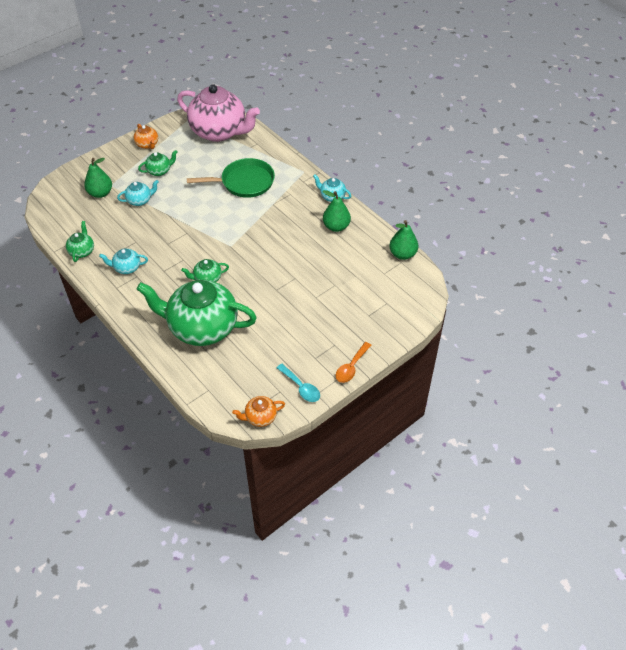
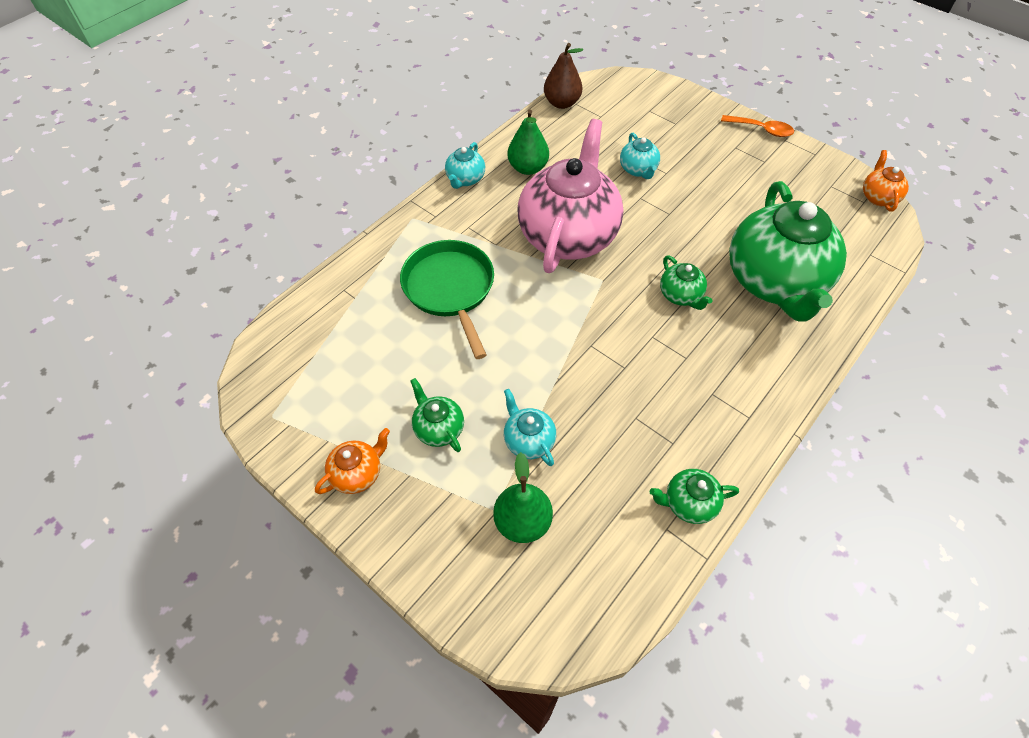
camera: 100 degrees left, 5 degrees up
(127, 268) = (700, 414): turquoise teapot -> turquoise teapot (638, 170)
(219, 132) = (311, 353): pink teapot -> pink teapot (568, 235)
(260, 417) = (878, 197): orange teapot -> orange teapot turned 150 degrees counterclockwise
(301, 387) = (814, 168): turquoise spoon -> none
(402, 254) = (562, 103): green pear -> brown pear

